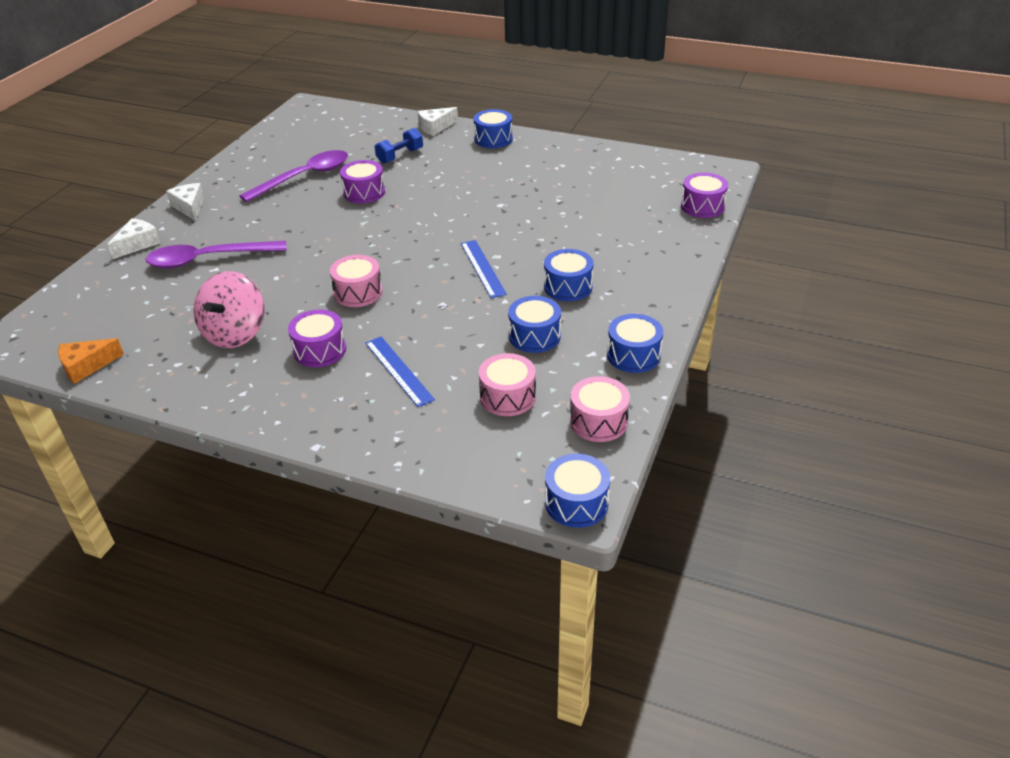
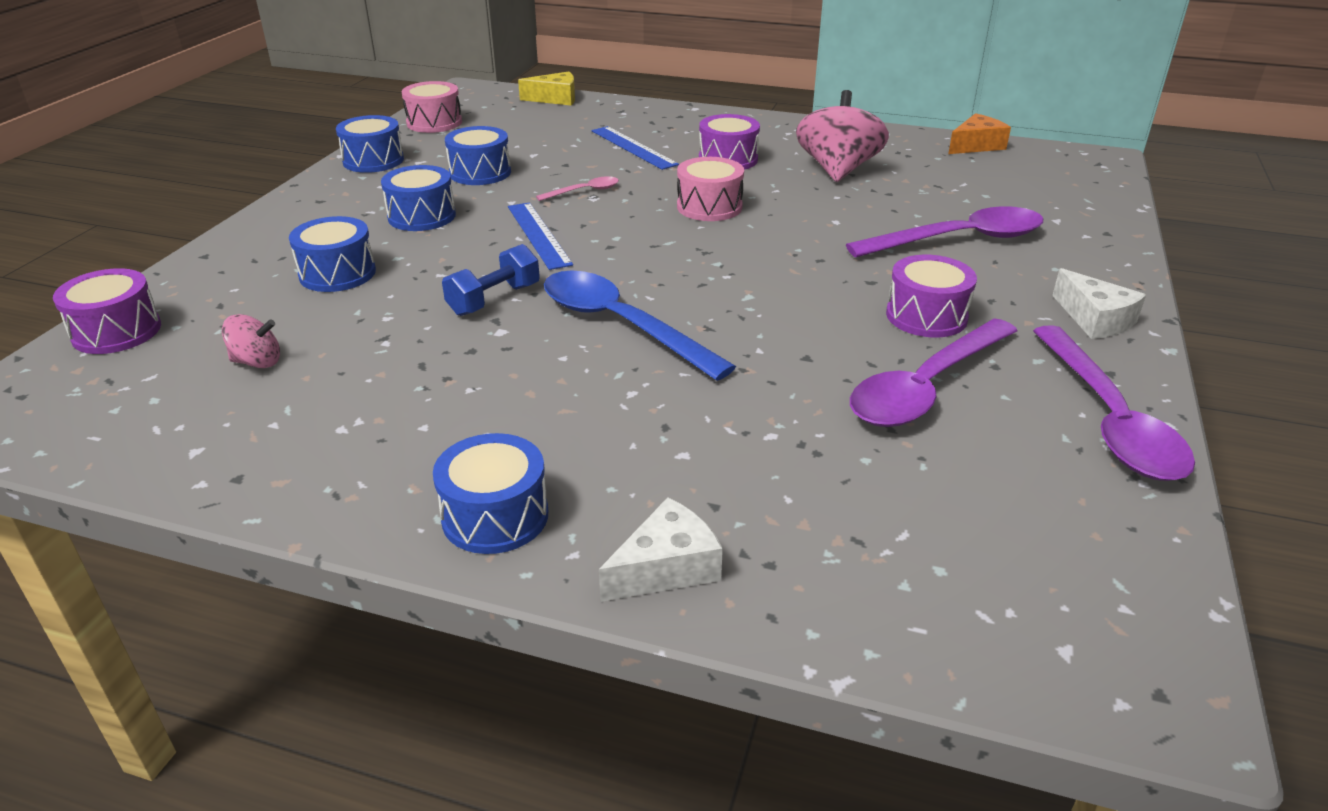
camera: 175 degrees right, 5 degrees down
(138, 244) = (1099, 258): white cheese -> none
(239, 165) = (1108, 419): none -> purple spoon
(364, 192) = (775, 352): purple drum -> purple drum (926, 316)
(400, 156) = (735, 451): blue dumbbell -> blue dumbbell (494, 300)
(437, 207) = (621, 325): none -> blue spoon
(448, 311) = (584, 191): none -> pink spoon
(470, 474) = (555, 99): none -> yellow cheese
(507, 397) = (518, 134): pink drum -> none
(576, 503) = (471, 89): blue drum -> blue drum (337, 273)
(617, 191) = (257, 362): none -> pink spinning top

